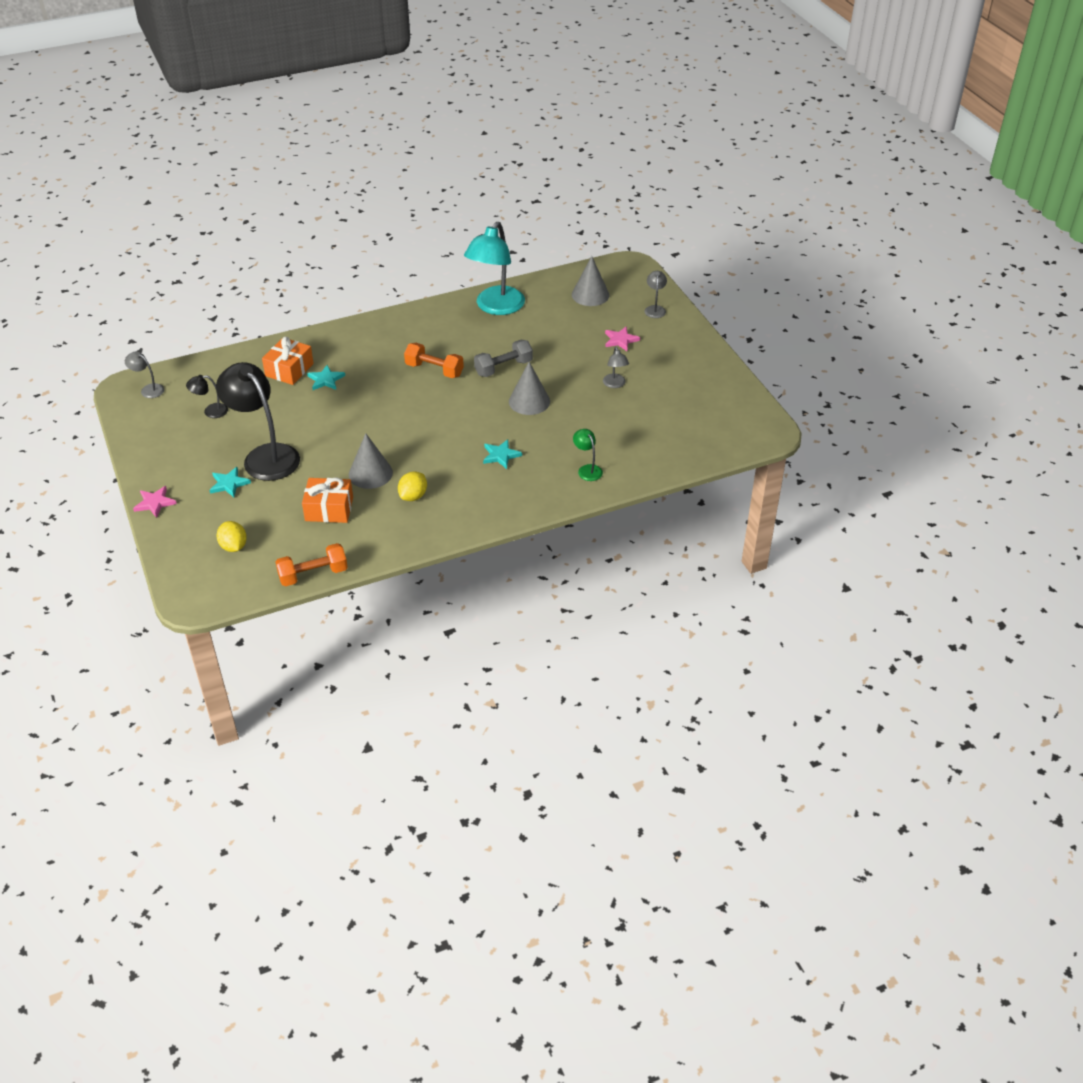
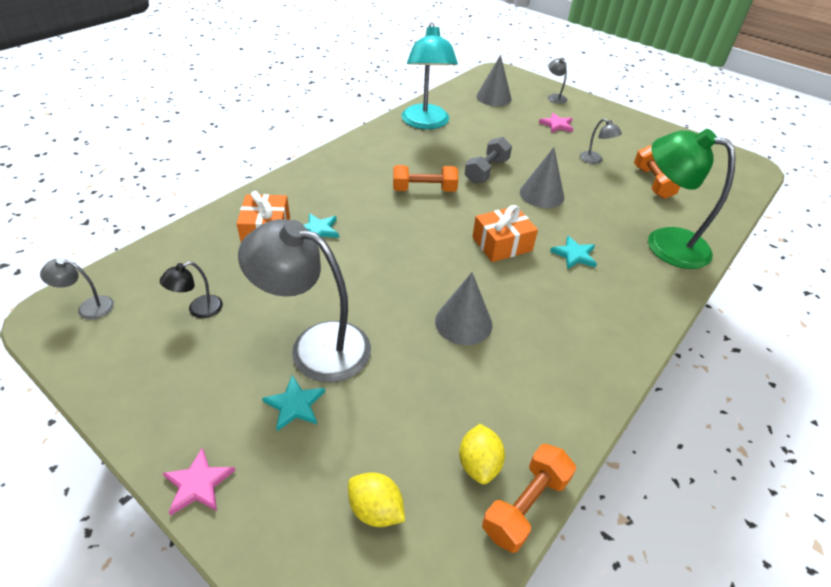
camera: 30 degrees left, 0 degrees up
(265, 456) = (315, 345): black lamp -> grey lamp
(329, 509) = (457, 390): orange gift -> orange gift (502, 244)
(413, 496) = (537, 333): yellow lemon -> yellow lemon (479, 464)
(587, 469) = (664, 243): green lamp -> green lamp, size x2.27
(644, 419) = (652, 182): none -> orange dumbbell

